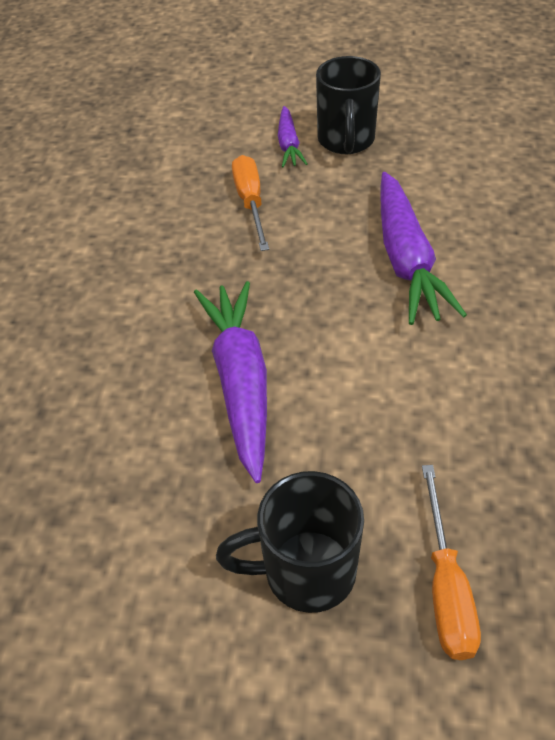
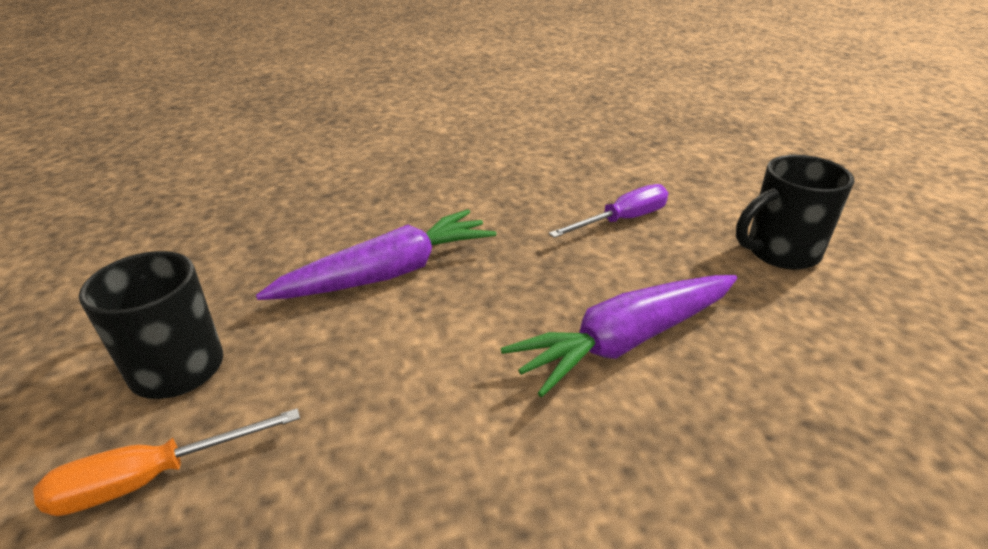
camera: 65 degrees right, 15 degrees down
(251, 203) = (622, 220): orange screwdriver -> purple screwdriver
(288, 144) = (729, 219): purple carrot -> none

